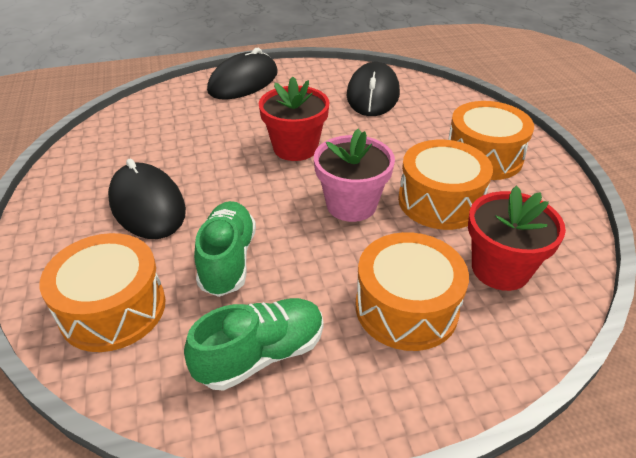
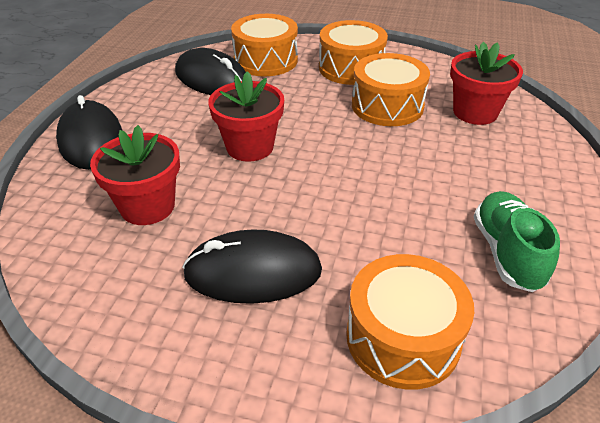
camera: 60 degrees left, 0 degrees up
(188, 133) = (147, 206): none -> red flower pot
(228, 260) = (382, 238): green shoe -> none
(351, 205) = (359, 146): pink flower pot -> none
(406, 308) = (491, 164): orange drum -> orange drum (266, 60)

